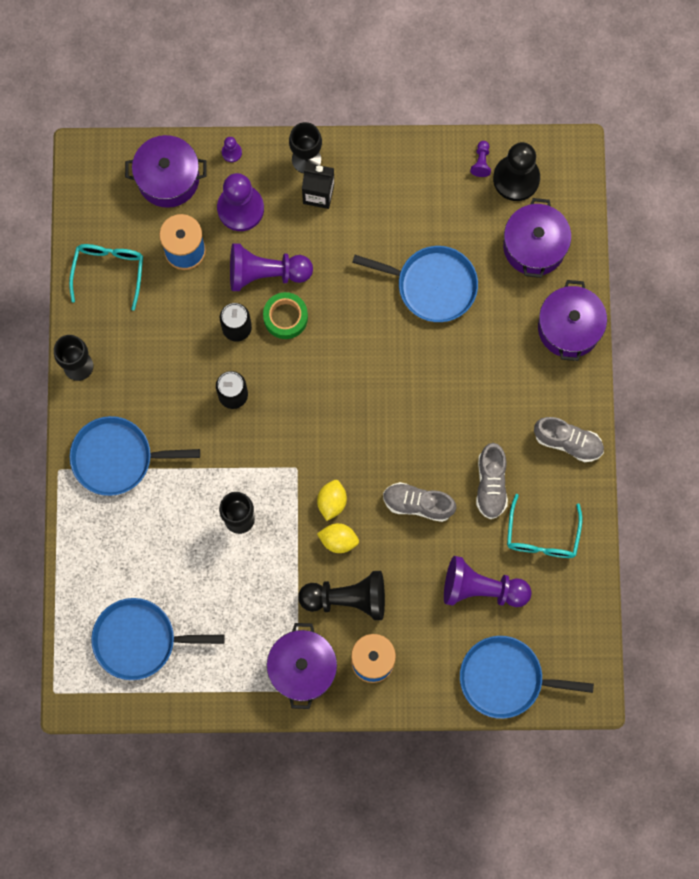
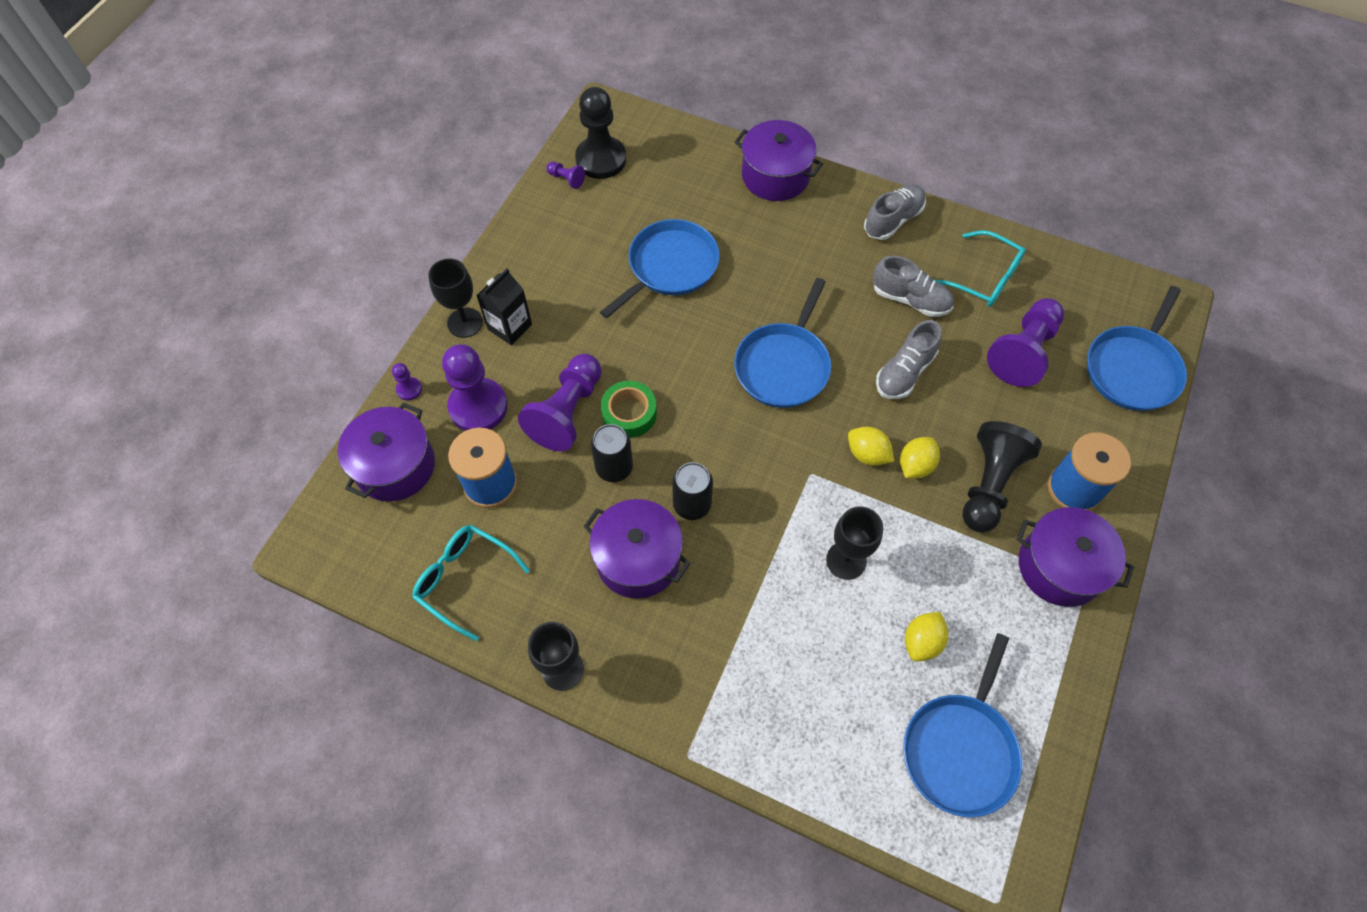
camera: 65 degrees left, 15 degrees down
(117, 458) = (705, 673): blue pan -> blue pan (783, 365)
(202, 591) = (922, 642): none -> yellow lemon
(534, 246) = (677, 171): purple pot -> purple pot (638, 559)

